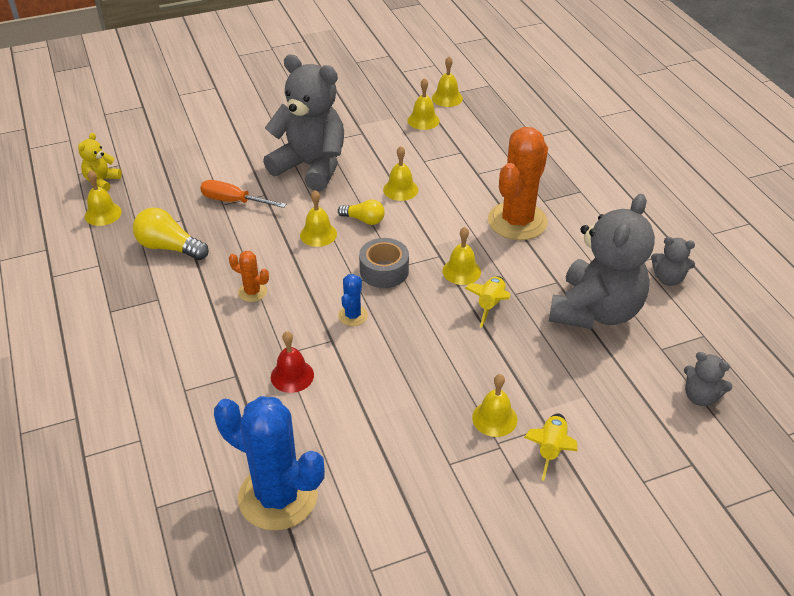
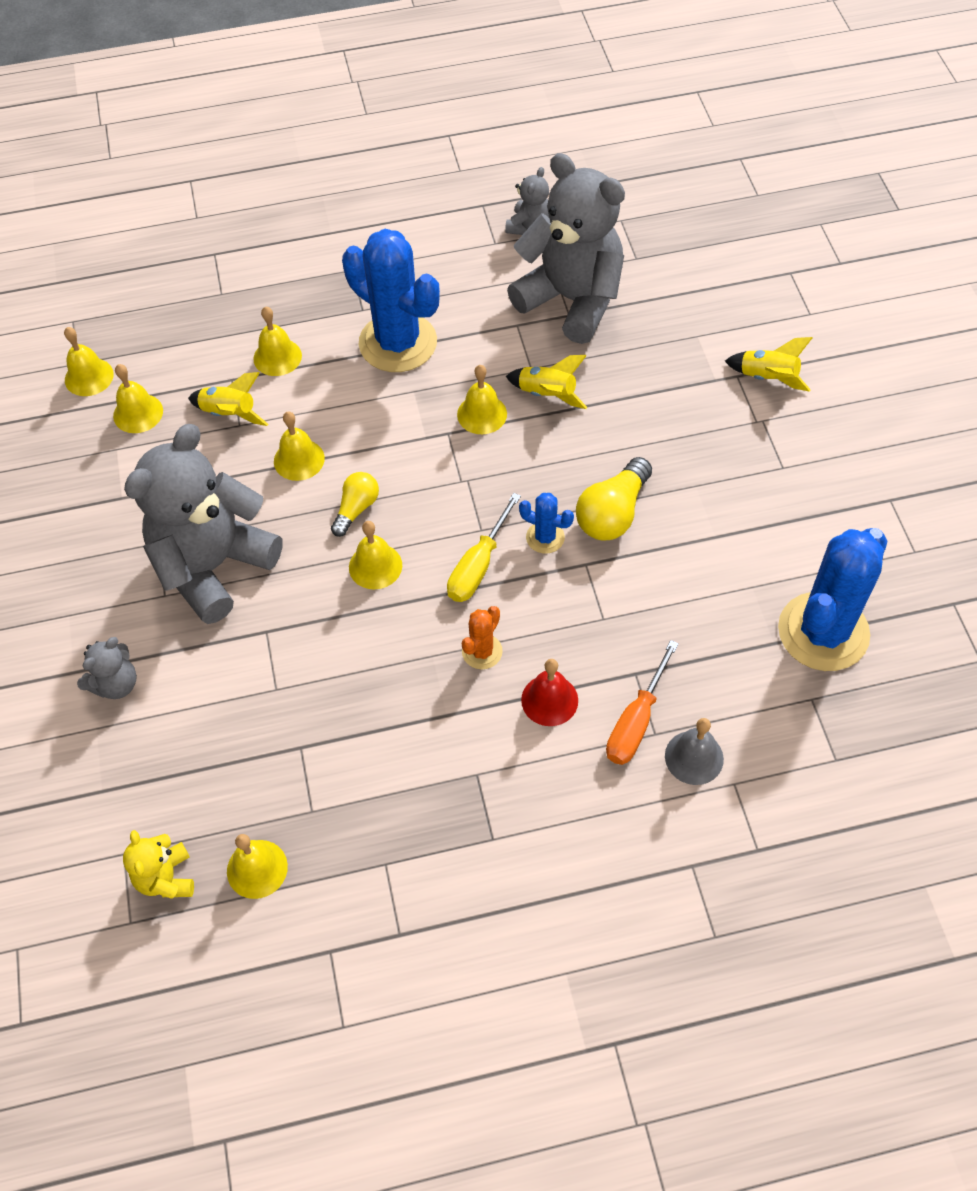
camera: 80 degrees left, 15 degrees up
(102, 181) = (166, 878): yellow teddy bear -> yellow teddy bear turned 45 degrees clockwise
(163, 414) = (694, 757): none -> grey bell
(169, 247) = (364, 763): yellow light bulb -> yellow light bulb (612, 513)
(233, 201) = (272, 674): orange screwdriver -> orange screwdriver (636, 722)
(292, 376) = (642, 610): red bell -> red bell (549, 700)
(323, 283) = (478, 566): none -> yellow screwdriver
(384, 271) = (466, 496): grey tape -> none
(431, 155) = (230, 414): none -> yellow rocket
(494, 418) = (723, 418): yellow bell -> yellow bell (277, 357)
(517, 221) = (398, 343): orange cactus -> blue cactus
(700, 396) = (706, 244): grey teddy bear -> grey teddy bear (116, 684)

